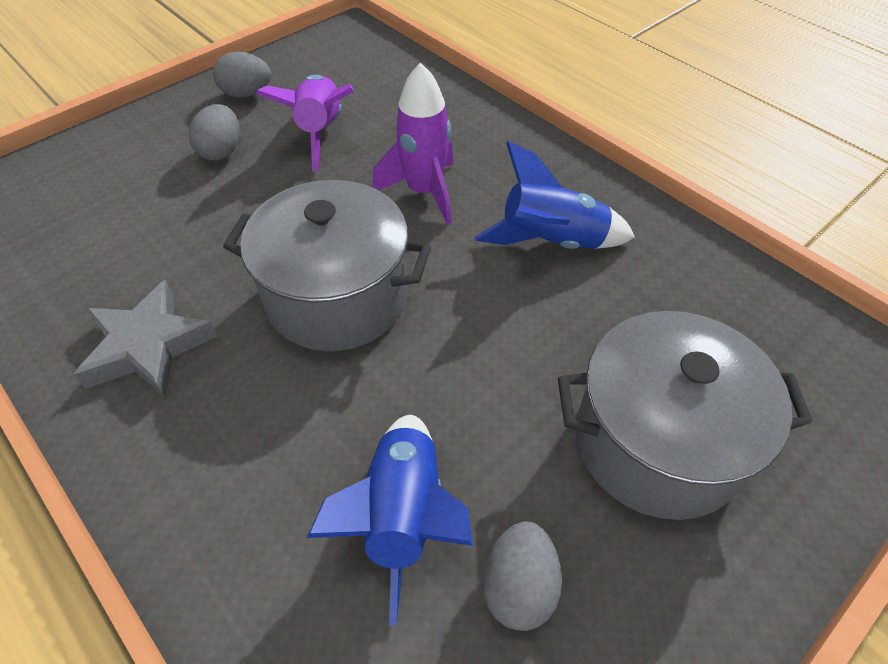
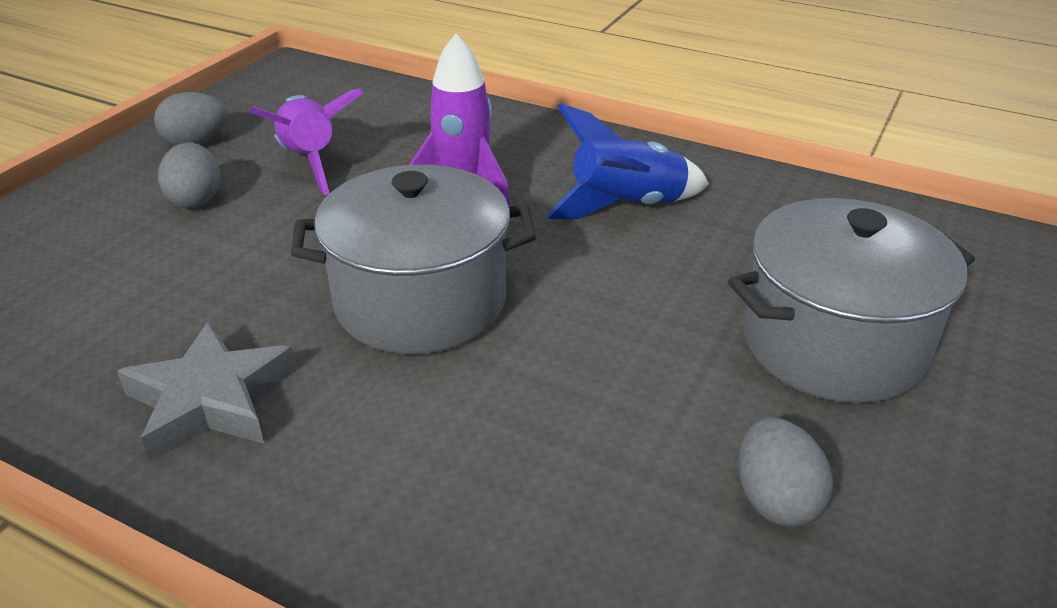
camera: 20 degrees left, 15 degrees down
(403, 516) = (616, 475): blue rocket -> none

